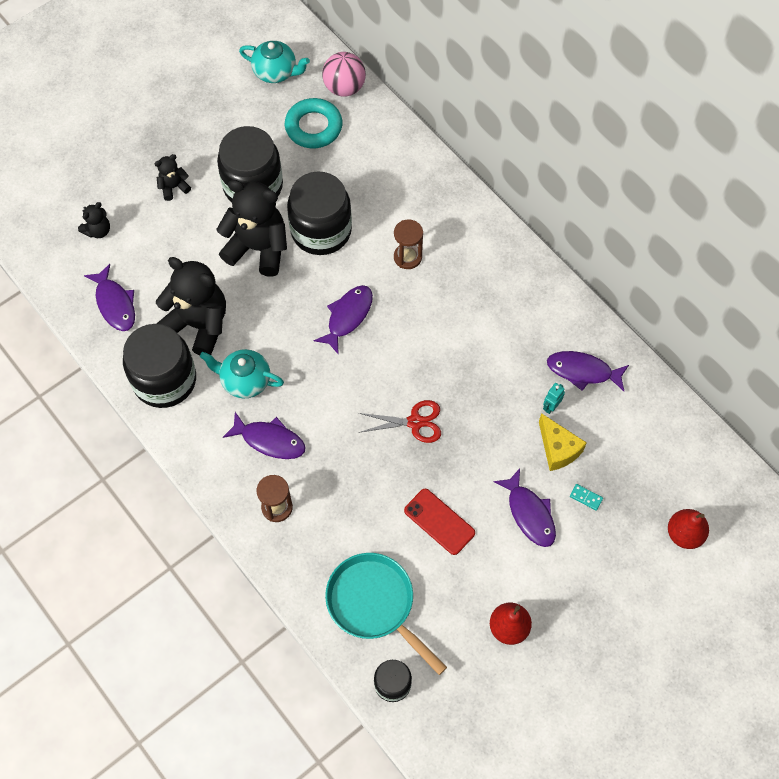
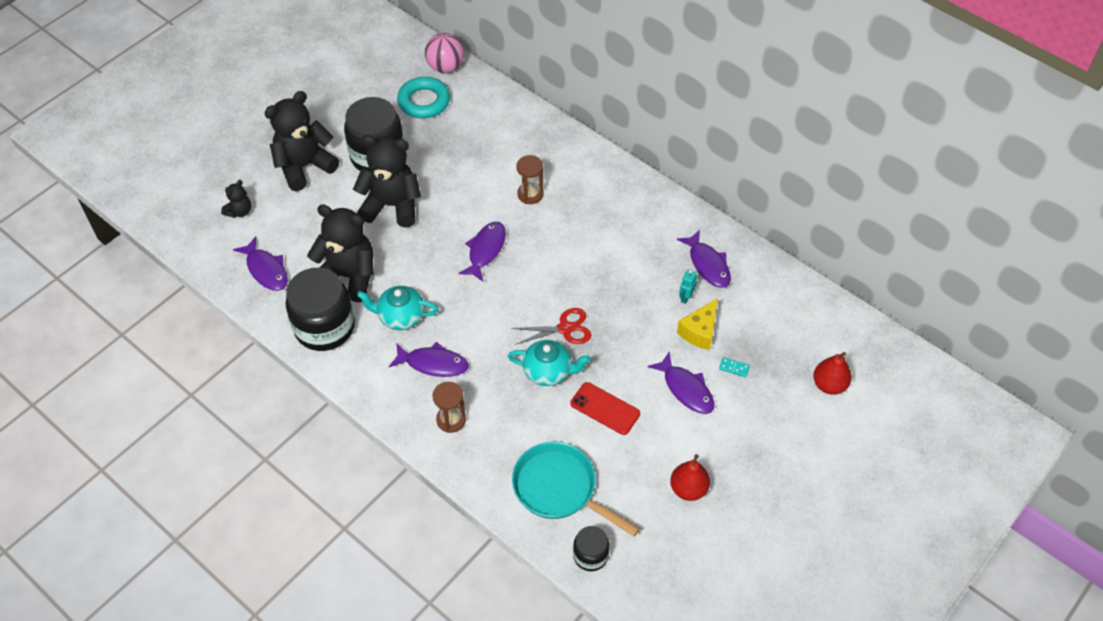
camera: 10 degrees left, 10 degrees down
(174, 187) = (304, 166): black teddy bear -> black teddy bear, size x2.12
(276, 72) = (381, 62): turquoise teapot -> turquoise teapot (548, 372)
(321, 231) = (447, 184): black jar -> none
(558, 449) = (700, 331): yellow cheese -> yellow cheese turned 75 degrees clockwise
(583, 371) = (708, 264): purple fish -> purple fish turned 120 degrees counterclockwise

